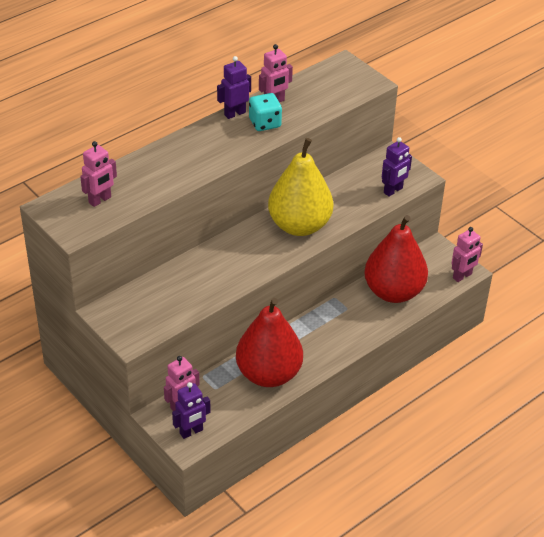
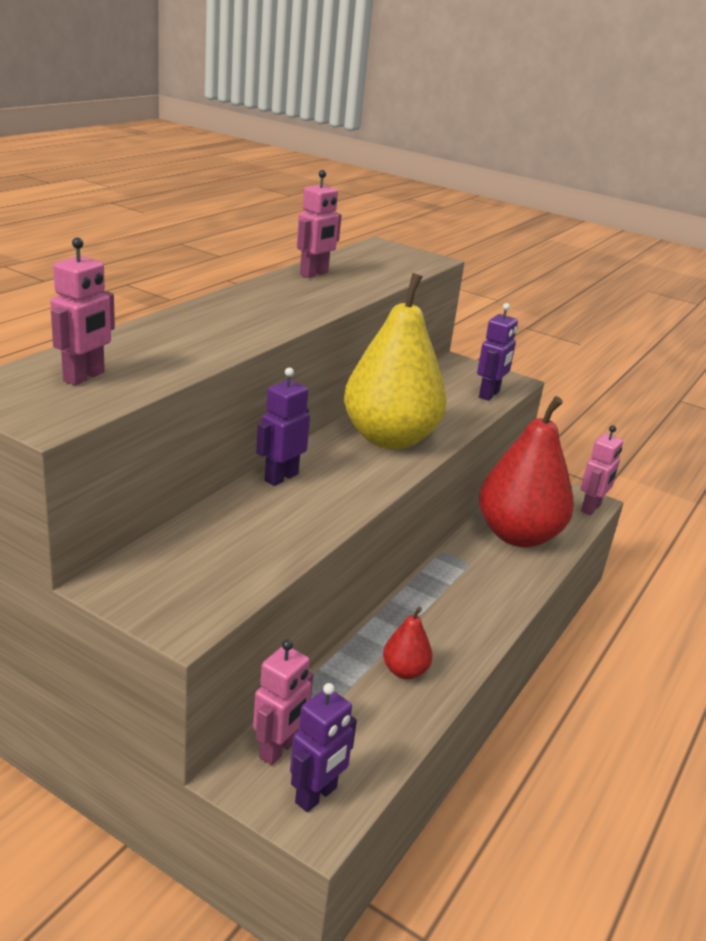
camera: 20 degrees left, 15 degrees down
(234, 113) = (265, 284): purple robot -> purple robot (281, 477)
(265, 123) = (315, 292): turquoise dice -> none
(268, 374) = (404, 671): red pear -> red pear, size x0.42

